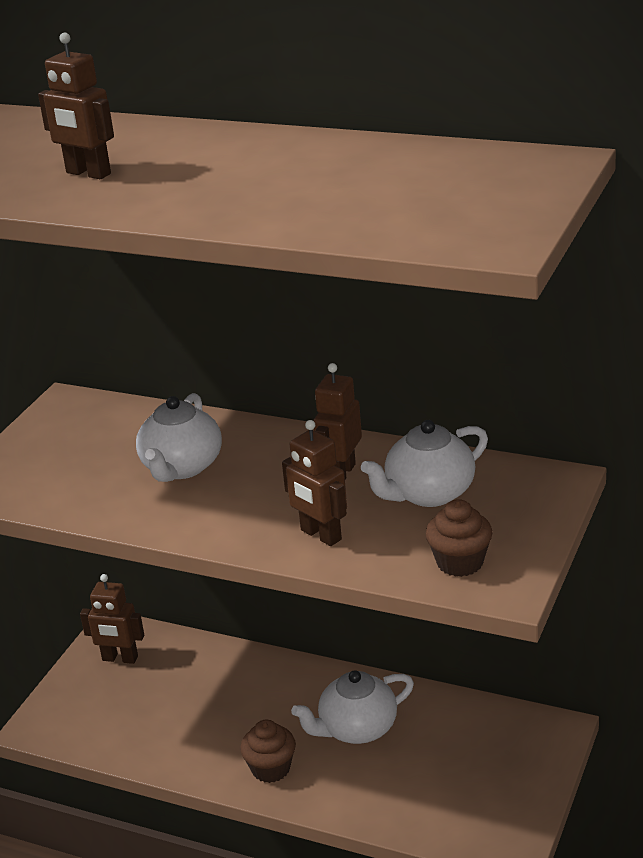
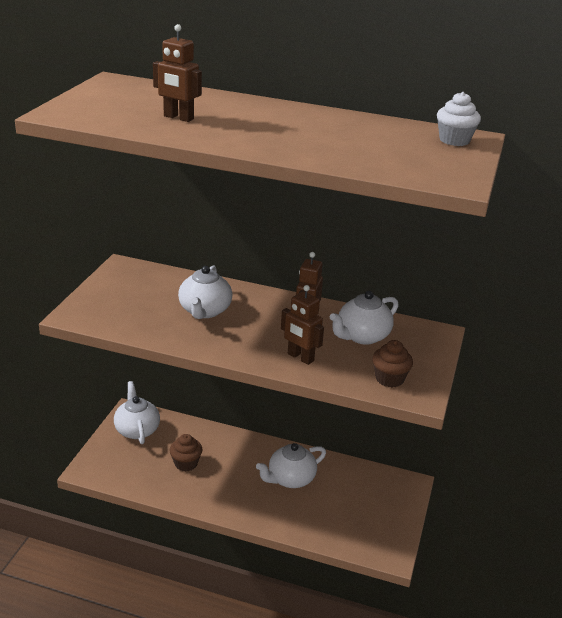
camera: 10 degrees left, 0 degrees up
(120, 658) = (137, 430): brown robot -> white teapot
(271, 769) = (240, 502): brown cupcake -> brown cupcake (186, 463)
(522, 170) = (454, 140): none -> white cupcake

